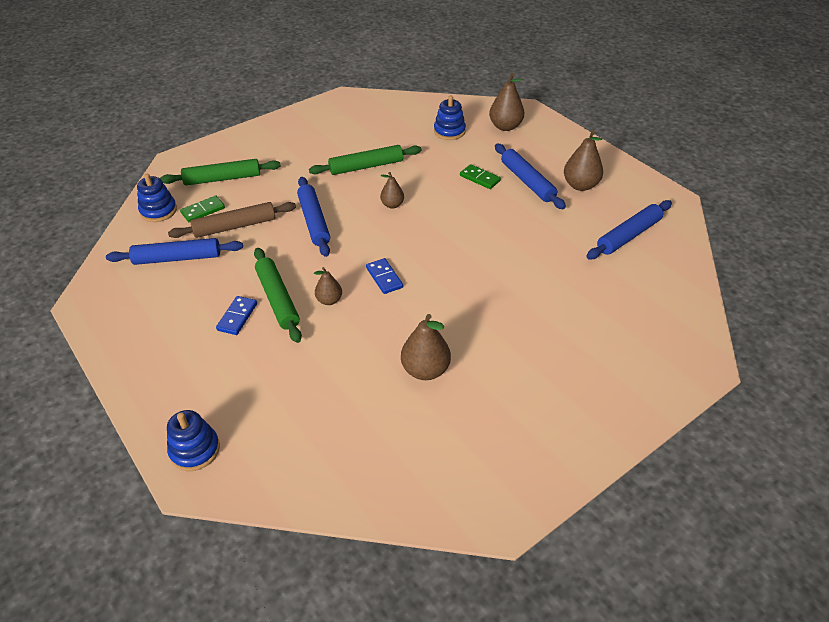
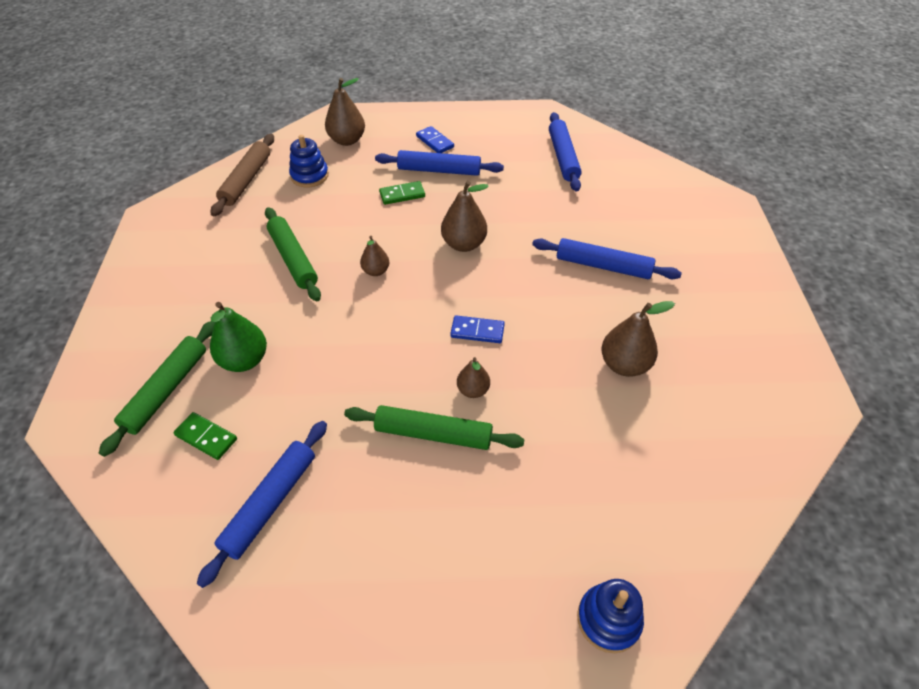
camera: 55 degrees left, 5 degrees up
(158, 211) = (153, 486): blue stacking toy -> none
(203, 210) = (206, 437): green domino -> green domino turned 60 degrees counterclockwise
(235, 226) = (271, 418): brown rolling pin -> brown rolling pin (246, 180)
(237, 317) = (430, 485): blue domino -> blue domino (435, 142)
(267, 193) = (244, 360): none -> green pear
(314, 221) = (337, 343): blue rolling pin -> blue rolling pin (603, 266)
(366, 166) = (293, 259): green rolling pin -> green rolling pin turned 45 degrees counterclockwise
(580, 185) = (477, 145): brown pear -> brown pear (464, 244)

